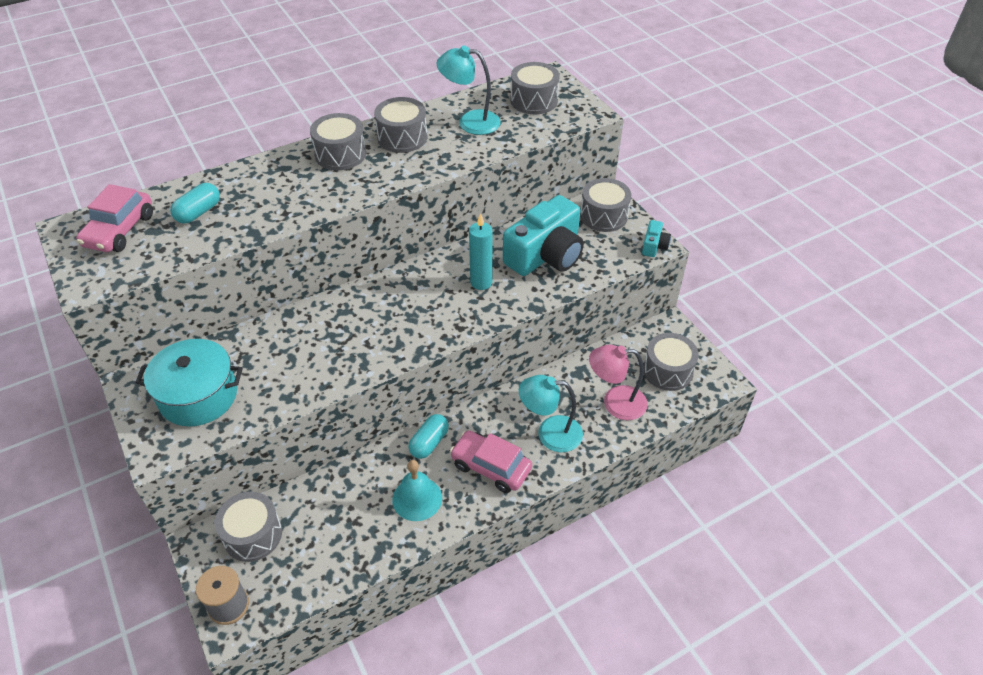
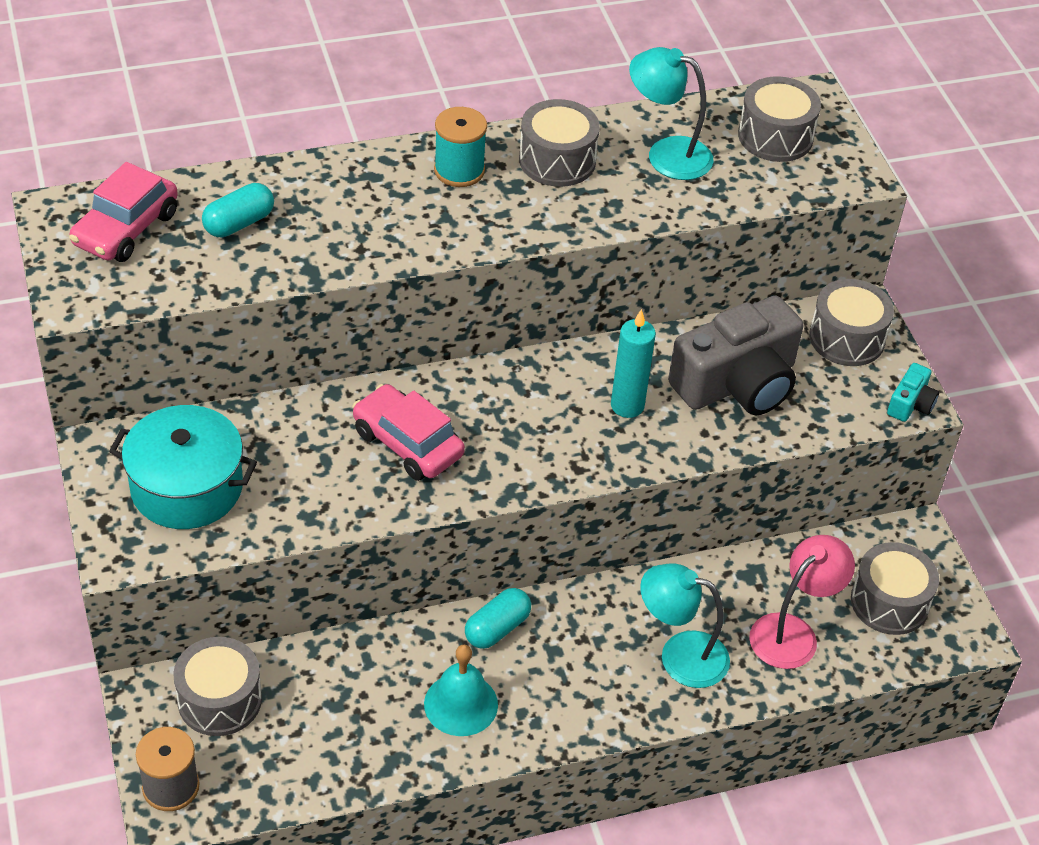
camera: 10 degrees right, 0 degrees up
(340, 154) = (459, 170): grey drum -> turquoise spool
(491, 467) = (579, 684): pink car -> pink car (407, 443)
(546, 255) = (737, 383): turquoise camera -> grey camera
(615, 403) = (792, 632): pink lamp -> pink lamp turned 120 degrees clockwise

